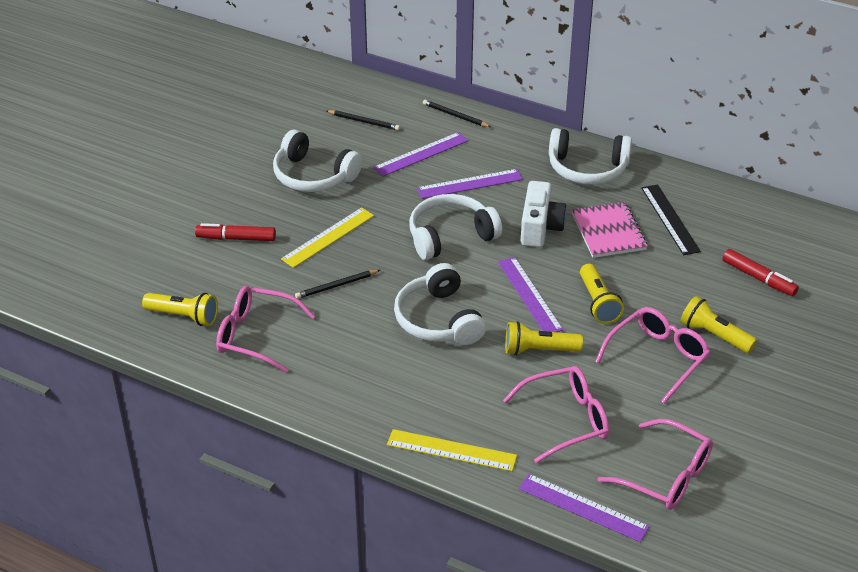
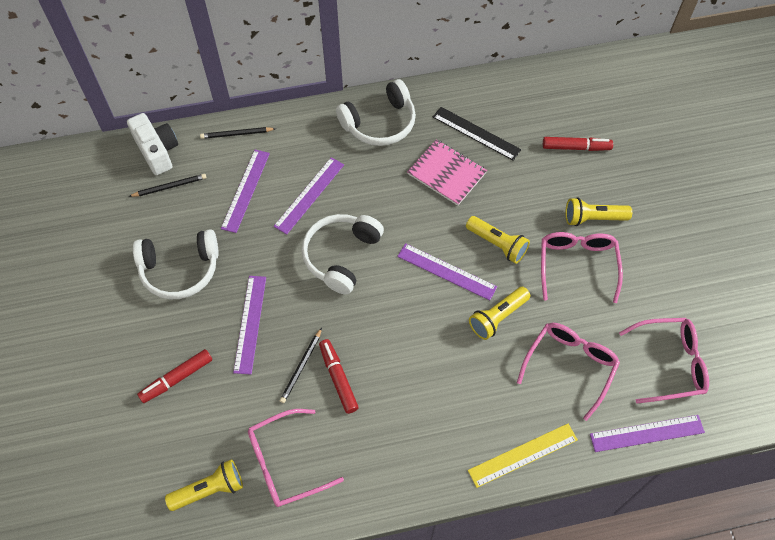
camera: 40 degrees left, 20 degrees up
(328, 237) = (250, 323): yellow ruler -> purple ruler
(357, 310) = (338, 378): none -> red marker
(438, 320) = (405, 342): white headphones -> none
(540, 227) = (397, 202): white camera -> white camera (157, 151)

